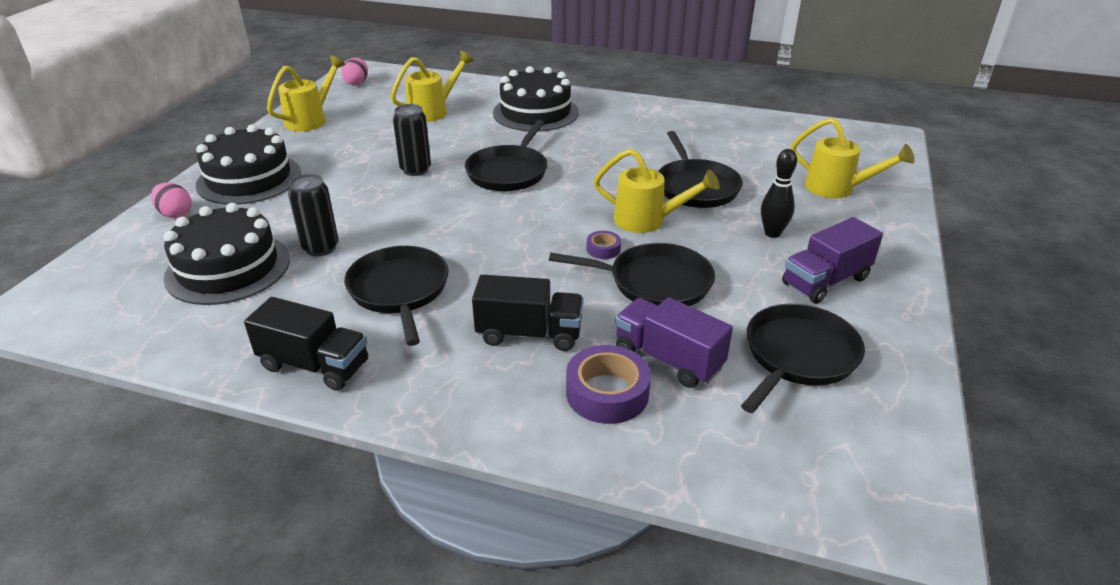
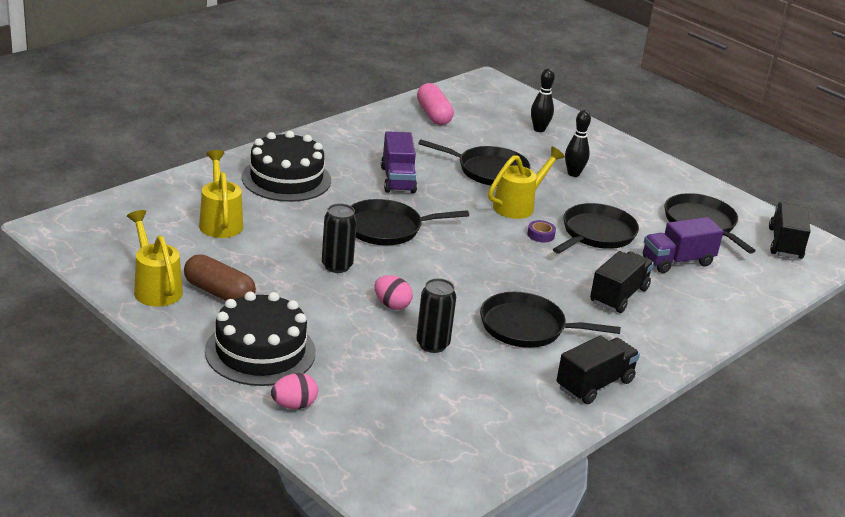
camera: 65 degrees left, 5 degrees down
(228, 268) = (425, 395): black cake -> none
(324, 141) = (219, 293): none -> brown capsule
(357, 83) = (88, 239): pink egg -> pink egg (392, 305)
(509, 172) = (387, 228): black pan -> black pan turned 120 degrees clockwise
(607, 393) = (695, 292): purple tape -> none
(761, 133) = (433, 115): none -> pink capsule
(825, 281) = (639, 183): purple truck -> purple truck (398, 180)
(837, 188) = (539, 129): yellow watering can -> black bowling pin
(859, 453) = (785, 244): none -> black truck

